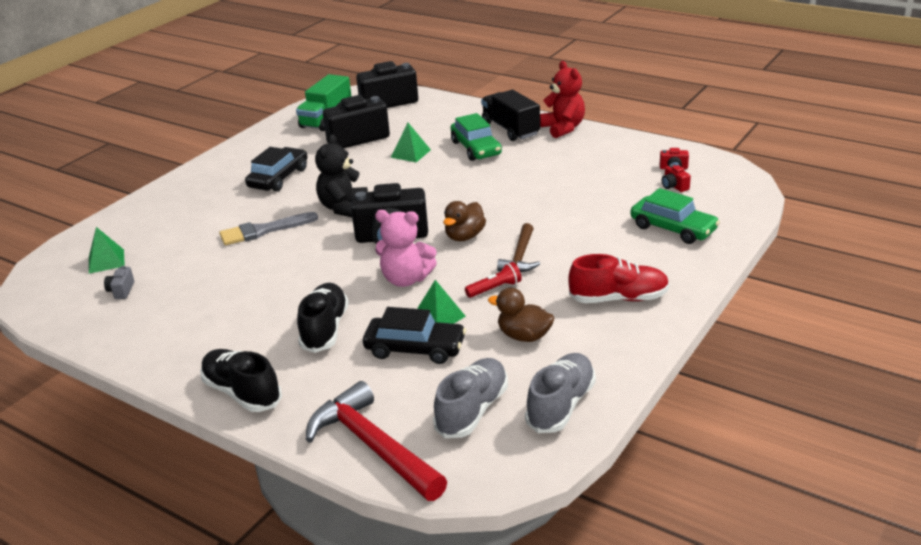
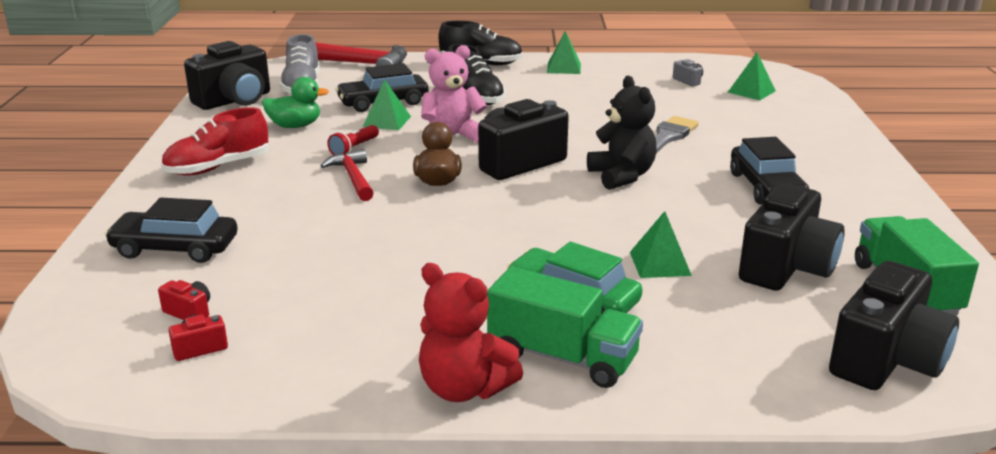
camera: 145 degrees right, 5 degrees down
(181, 352) = (563, 68): none -> green pyramid
(510, 129) = (562, 357): black truck -> green truck
(520, 256) = (353, 178): brown hammer -> red hammer
(524, 336) = (295, 126): brown duck -> green duck
(561, 405) = (235, 100): grey shoe -> black camera
(673, 228) = (175, 248): green car -> black car

